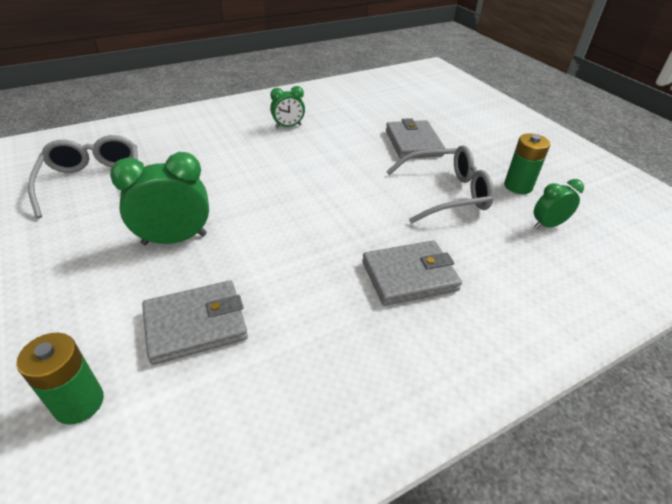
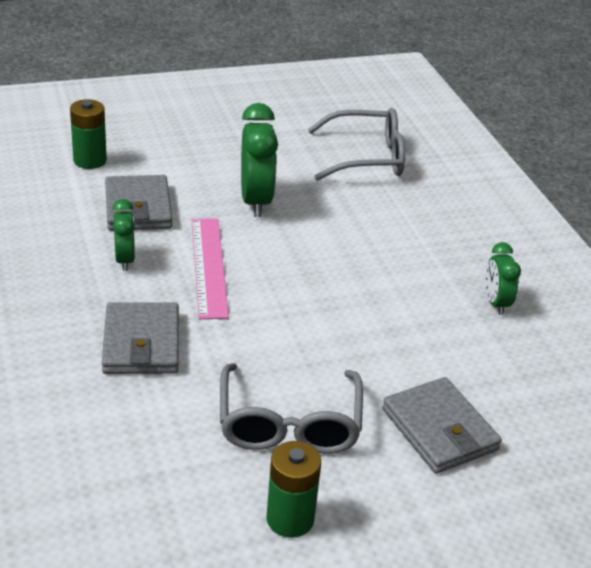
camera: 100 degrees right, 5 degrees down
(289, 254) = (208, 266): none -> pink ruler
(413, 143) = (439, 429): grey wallet -> grey wallet turned 60 degrees clockwise
(547, 225) = (185, 511): green clock -> green clock (125, 260)

